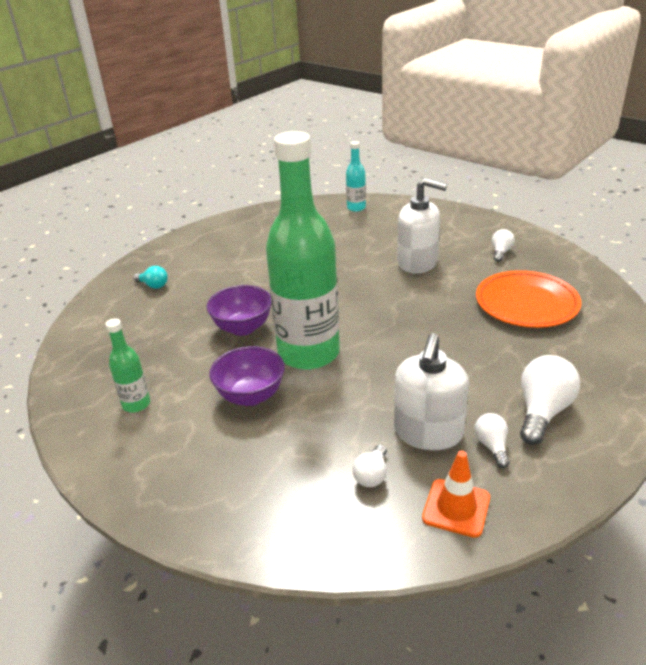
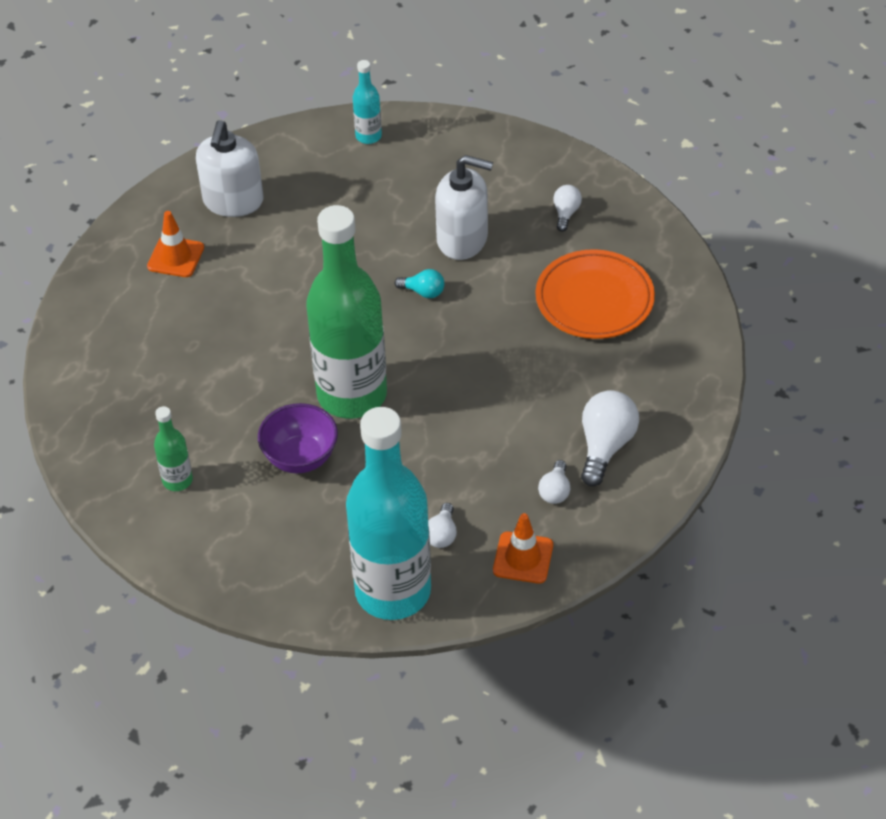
camera: 10 degrees left, 15 degrees up
(153, 285) = (130, 305): turquoise light bulb -> turquoise light bulb (423, 292)
(198, 261) = (175, 257): none -> orange traffic cone
(243, 328) = (266, 364): purple bowl -> none
(311, 527) = (393, 591): none -> turquoise bottle
(428, 432) = (492, 482): white soap dispenser -> white soap dispenser (233, 201)
(492, 446) = (555, 491): white light bulb -> white light bulb turned 150 degrees counterclockwise

